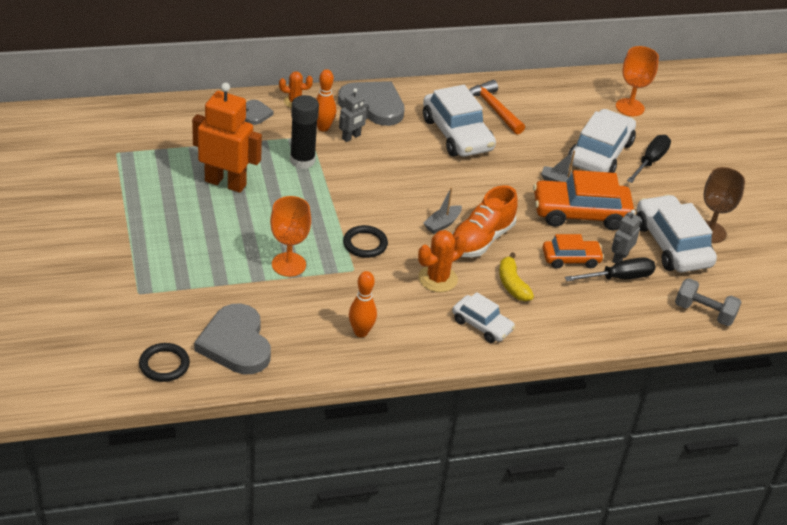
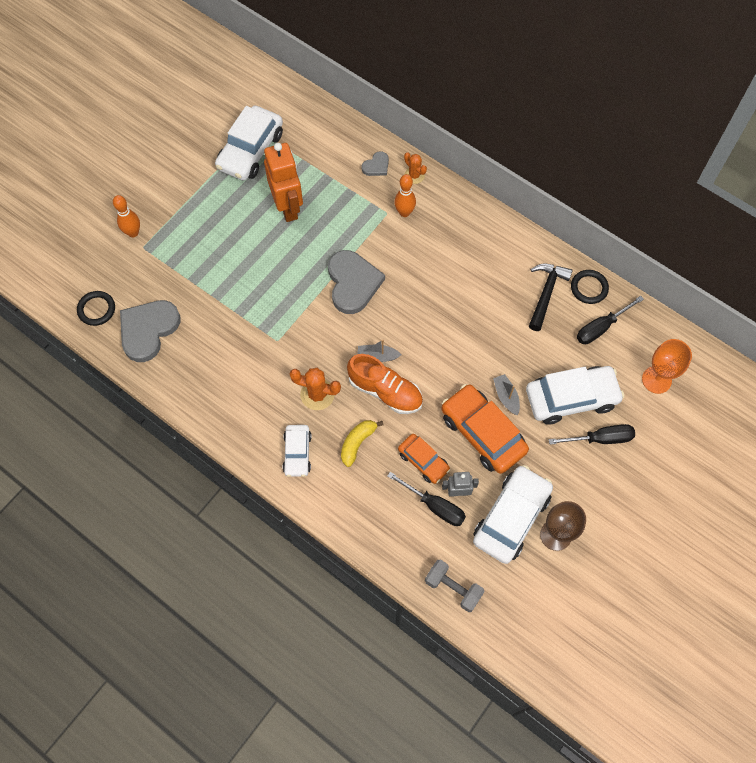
camera: 55 degrees right, 25 degrees up
(288, 264) = (245, 302): orange goblet -> none
(302, 160) = (356, 228): black glue stick -> none
(351, 137) = (412, 235): grey robot -> none
(361, 332) = (222, 389): orange bowling pin -> orange bowling pin (133, 232)
(365, 244) = (309, 327): black ring -> black ring (589, 288)
(373, 105) = (463, 221): grey heart -> grey heart (353, 283)
(457, 134) = (488, 293): white car -> white car (250, 151)
(481, 240) = (385, 391): orange shoe -> orange shoe turned 150 degrees counterclockwise
(493, 109) = (546, 293): orange hammer -> black hammer
(555, 103) = (601, 327): none -> black screwdriver
(704, 313) = (453, 588): grey dumbbell -> grey dumbbell turned 45 degrees counterclockwise

